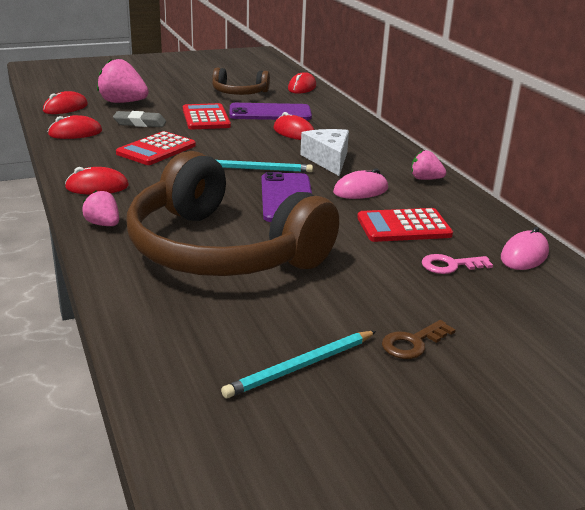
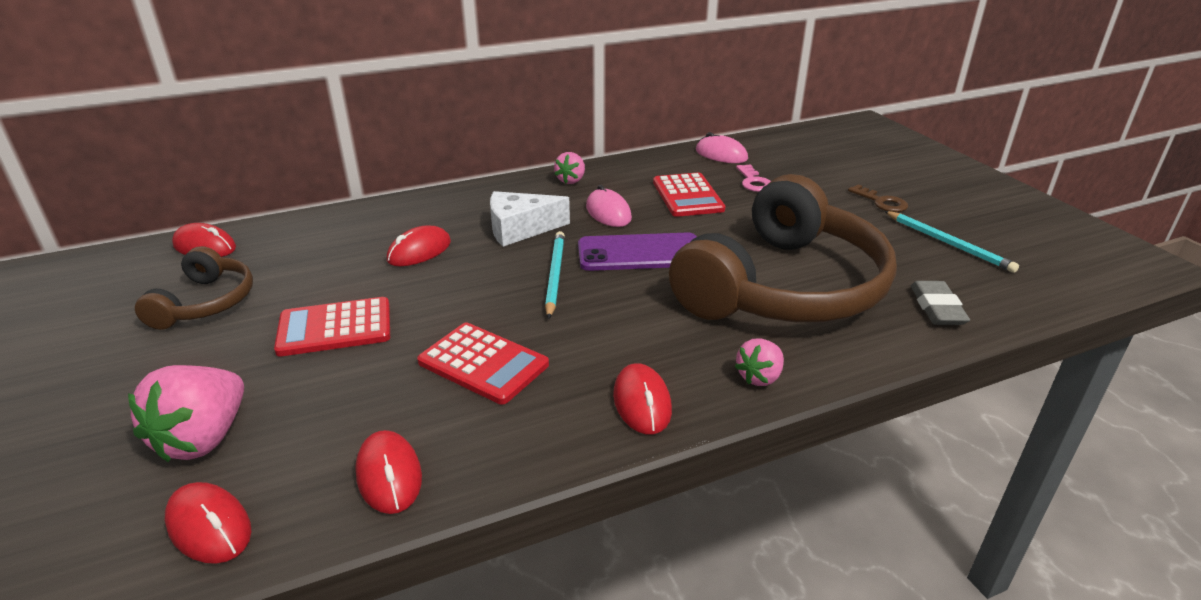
camera: 90 degrees left, 5 degrees up
(140, 123) = (347, 397): grey eraser -> grey eraser (937, 308)
(270, 113) = (327, 271): purple phone -> none

